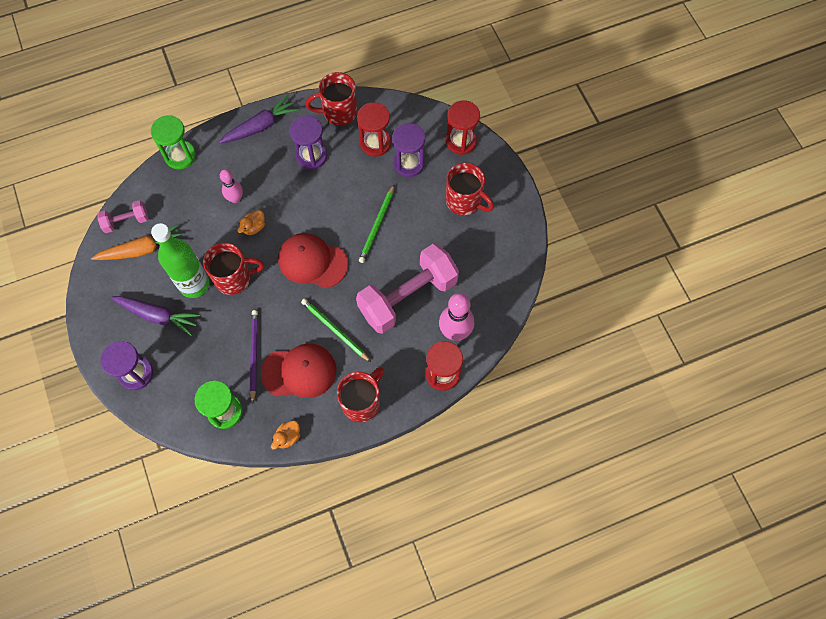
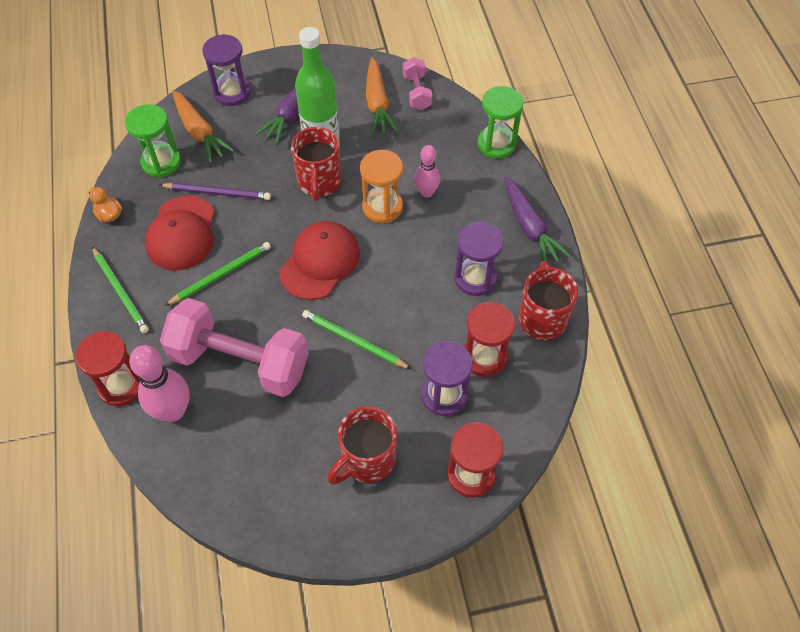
camera: 100 degrees right, 10 degrees down
(187, 389) = (199, 132): none -> orange carrot
(254, 227) = (382, 207): orange duck -> orange hourglass
(362, 402) = (120, 291): red mug -> green pencil
(408, 297) = (240, 362): pink dumbbell -> pink dumbbell turned 45 degrees counterclockwise

